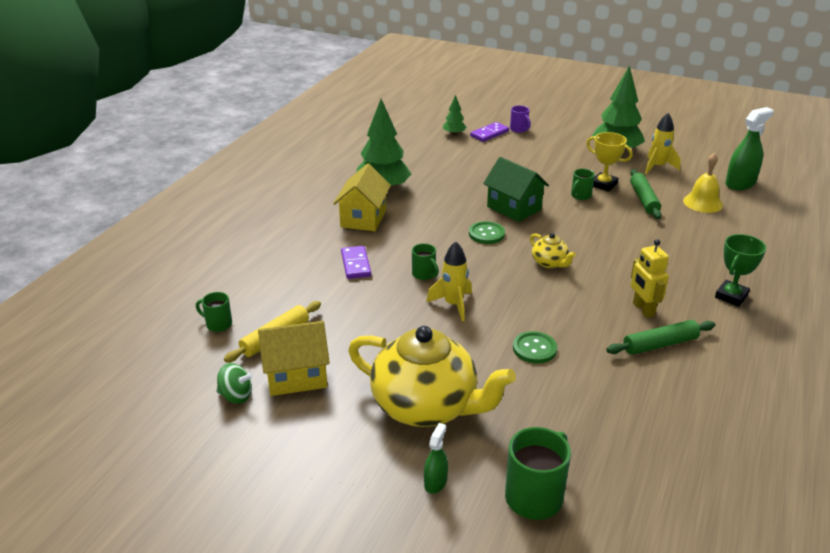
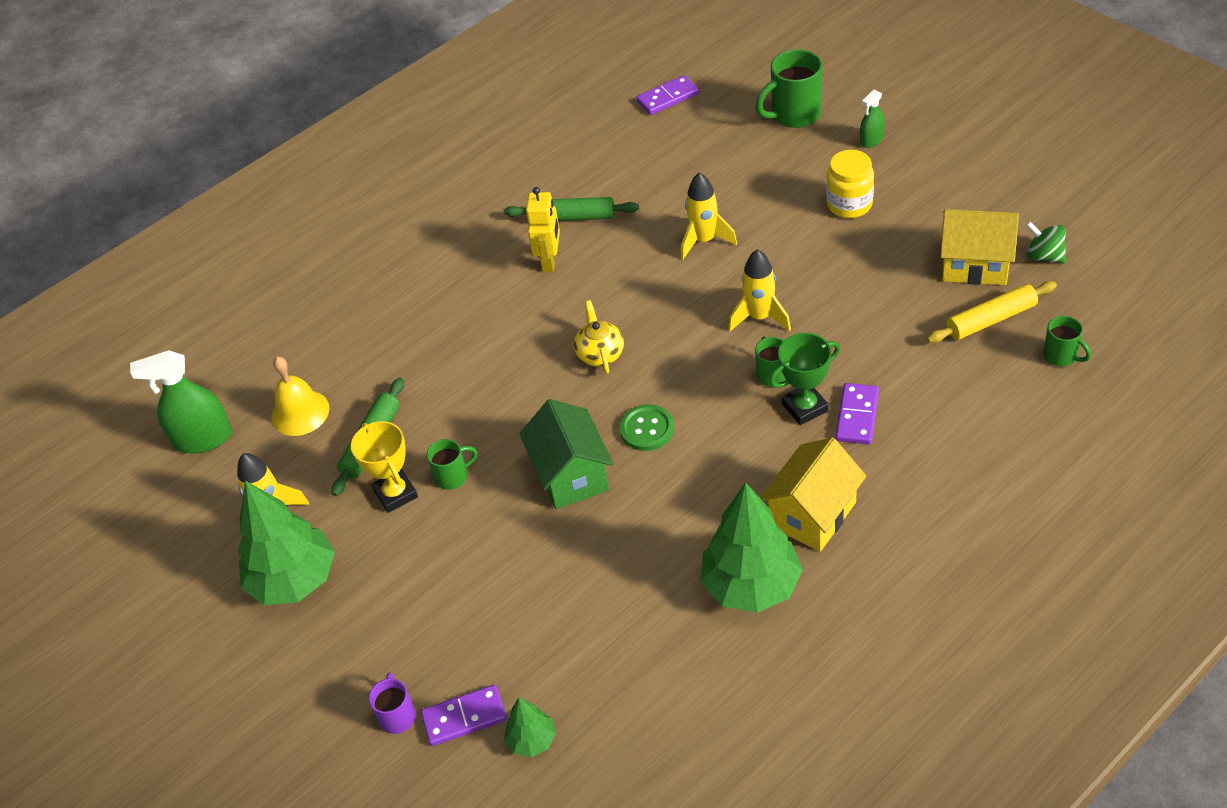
camera: 150 degrees left, 15 degrees up
(426, 406) = (849, 204): yellow teapot -> yellow jar
(534, 349) = (704, 240): green button -> yellow rocket
(688, 487) = (667, 97): none -> purple domino
(731, 296) = (439, 255): green trophy -> green trophy (805, 407)

